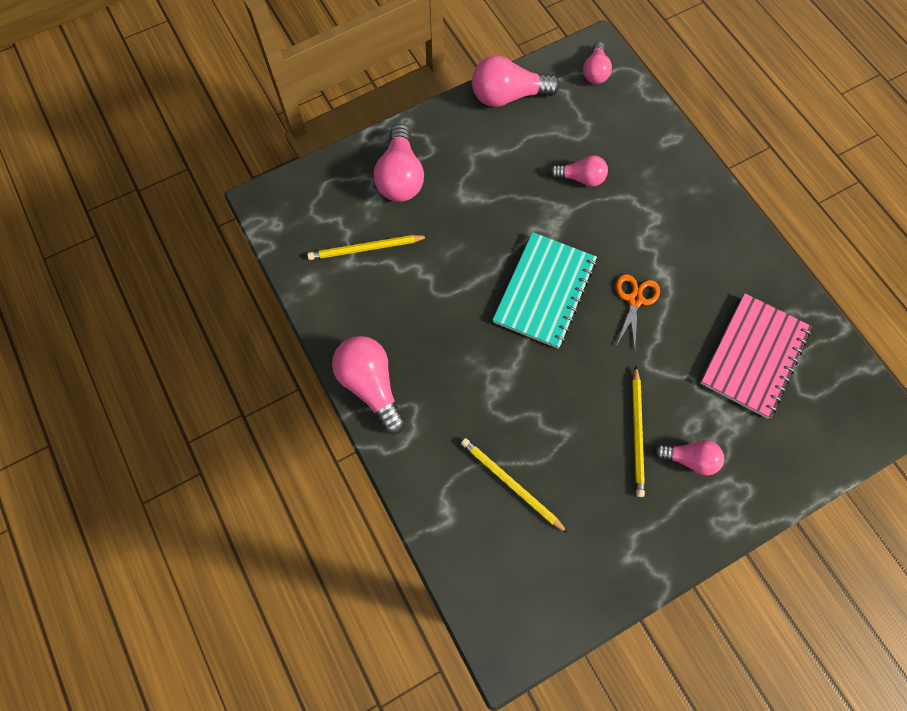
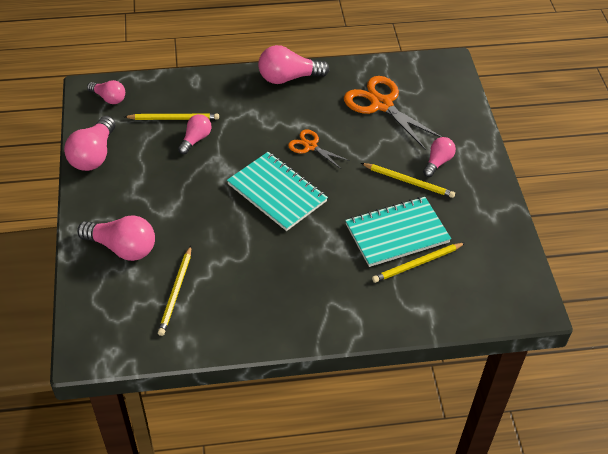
camera: 70 degrees left, 20 degrees down
(371, 385) = (300, 326): pink light bulb -> pink light bulb (288, 78)
(547, 445) = (397, 233): none -> turquoise notebook
(600, 144) = (174, 118): none -> yellow pencil
(753, 356) = (381, 104): pink notebook -> orange scissors

